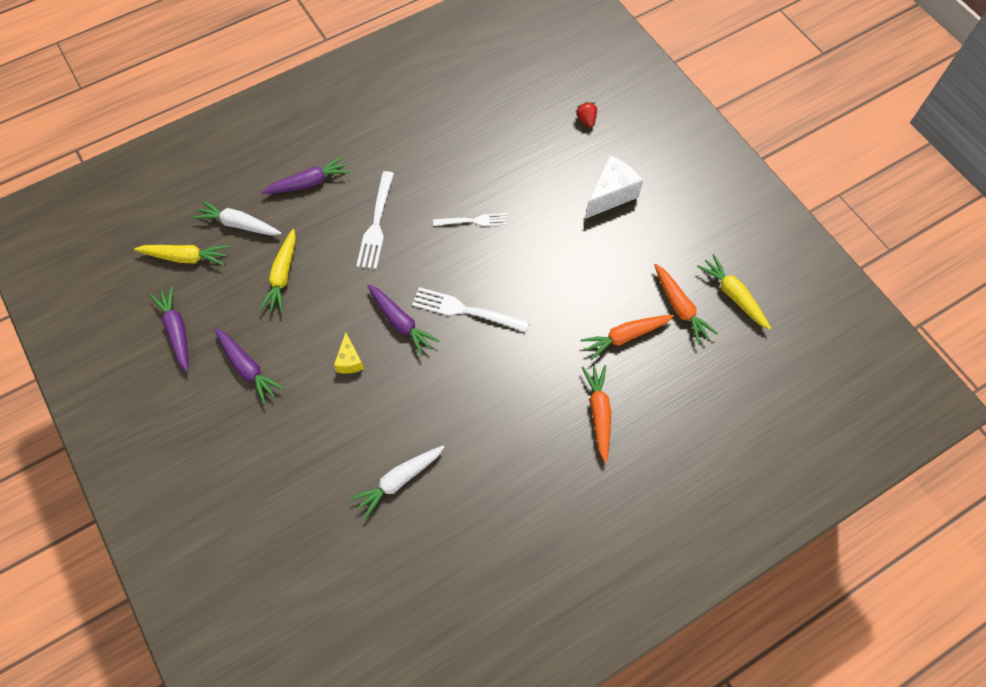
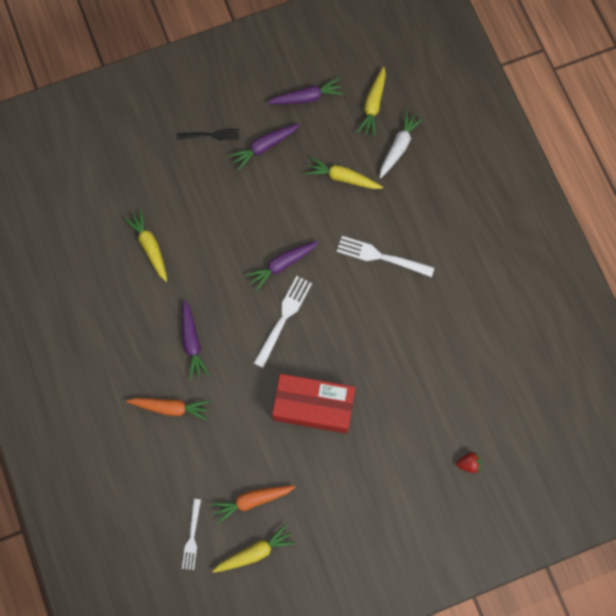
camera: 100 degrees right, 10 degrees up
(235, 436) = (210, 135): none -> black fork
(309, 183) = (432, 205): purple carrot -> purple carrot (192, 342)
(349, 361) = (255, 222): yellow cheese -> none
(399, 480) = (150, 247): white carrot -> yellow carrot
(473, 221) = (370, 338): white fork -> white fork (192, 537)
(561, 264) = (313, 406): none -> red box
(610, 195) = (379, 467): white cheese -> none
(625, 336) = (234, 445): orange carrot -> none

